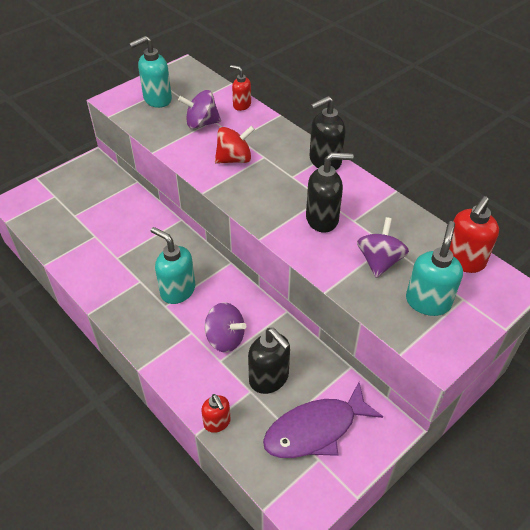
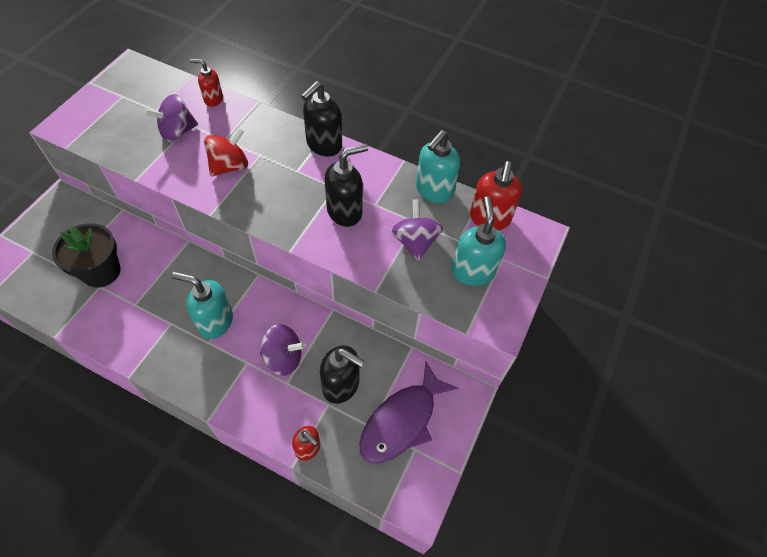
camera: 25 degrees left, 10 degrees up
(101, 225) = (101, 271): none -> black flower pot
(157, 99) = (115, 113): turquoise soap dispenser -> turquoise soap dispenser (434, 191)

